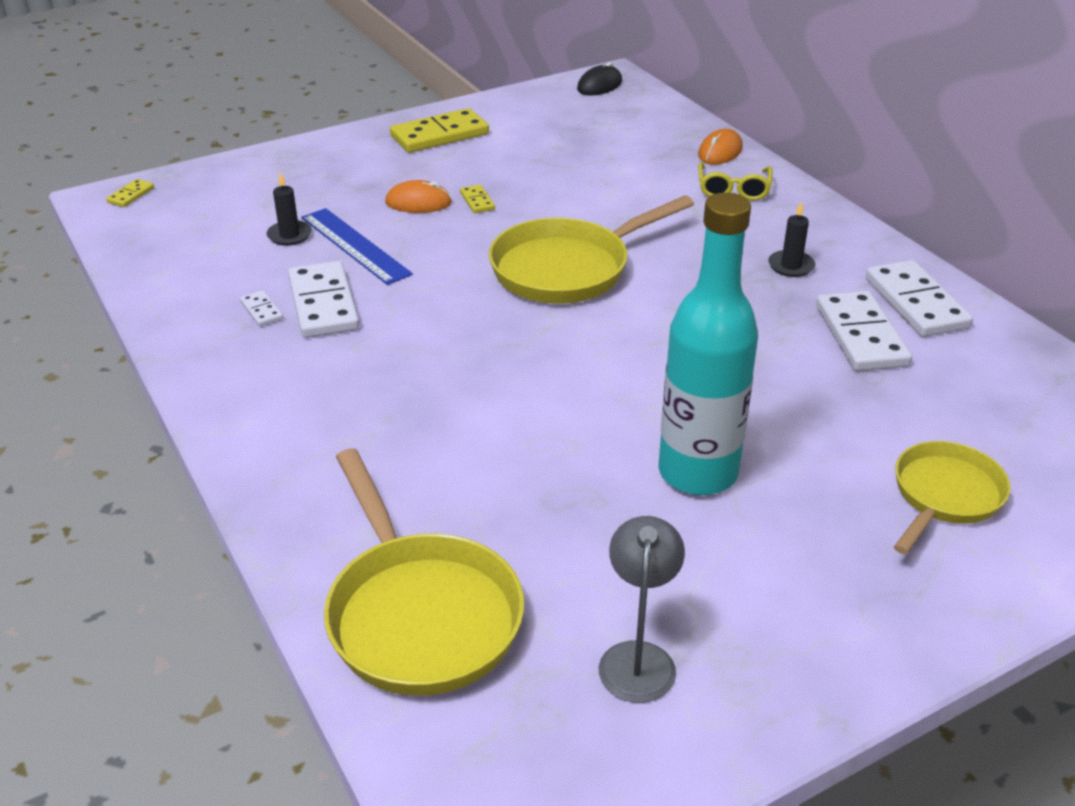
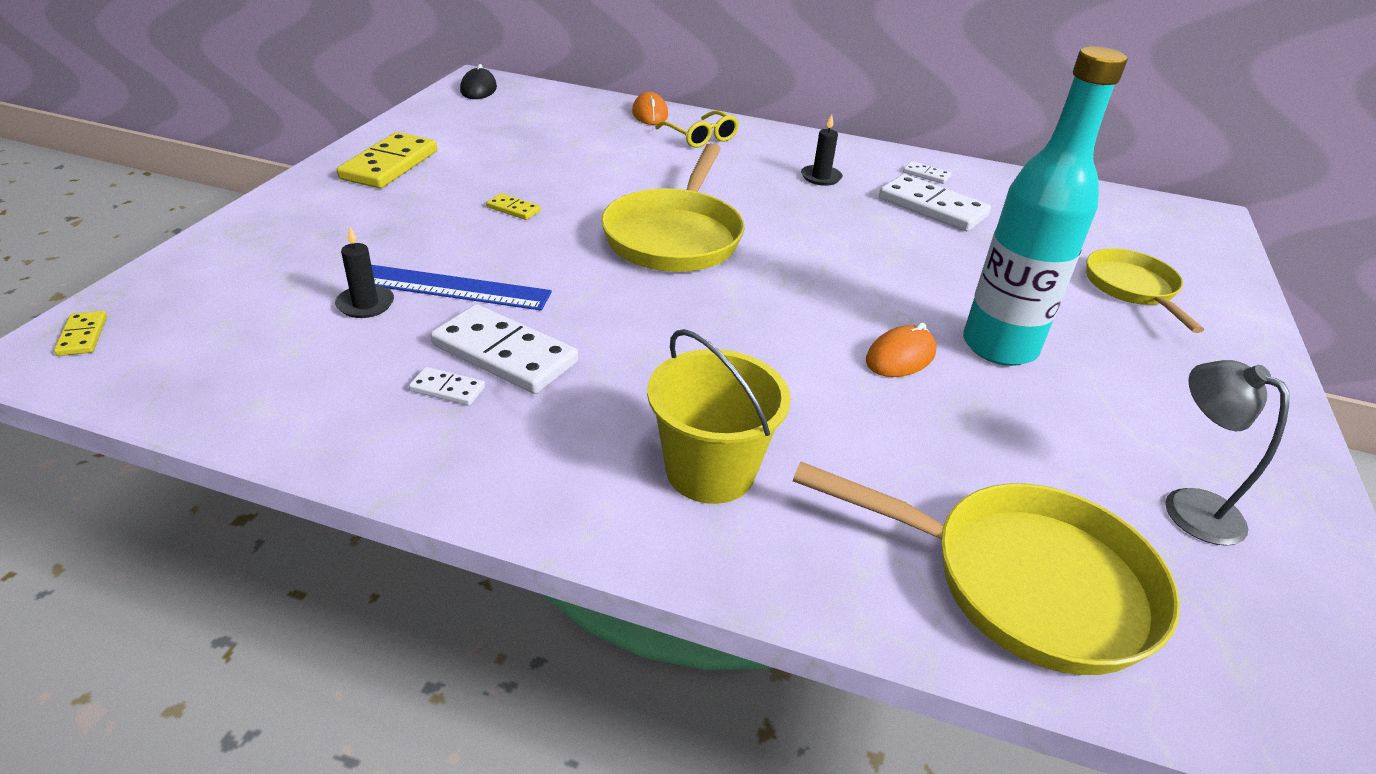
camera: 45 degrees left, 0 degrees up
(335, 437) = (710, 471): none -> yellow bucket
(418, 203) = (459, 228): orange mouse -> orange mouse (900, 357)
(915, 303) = (926, 175): white domino -> white domino, size x0.47

